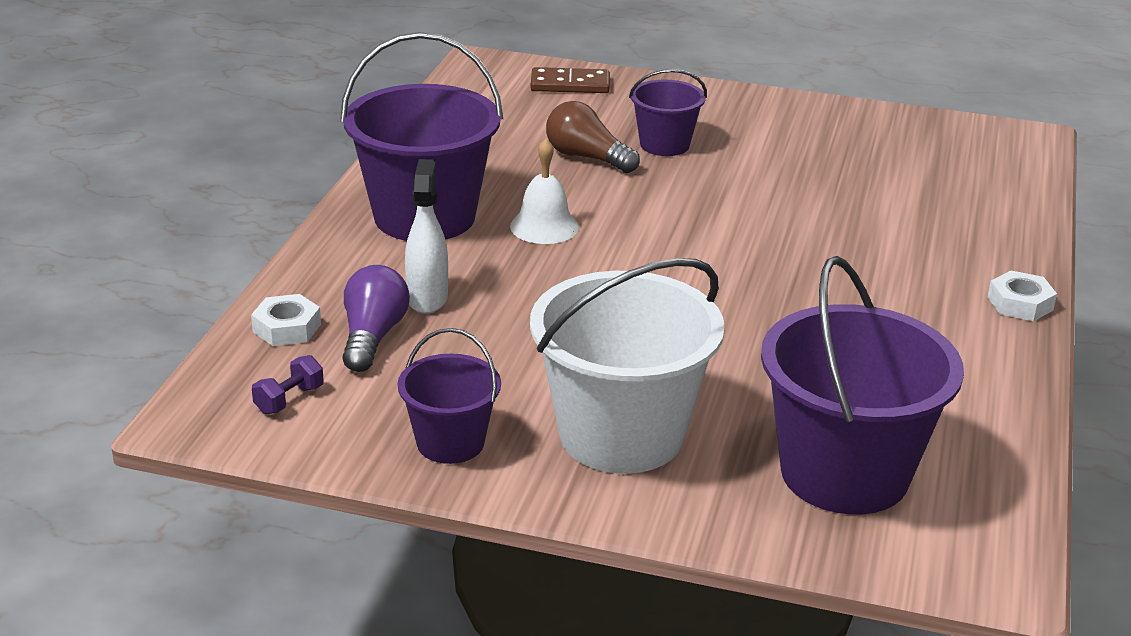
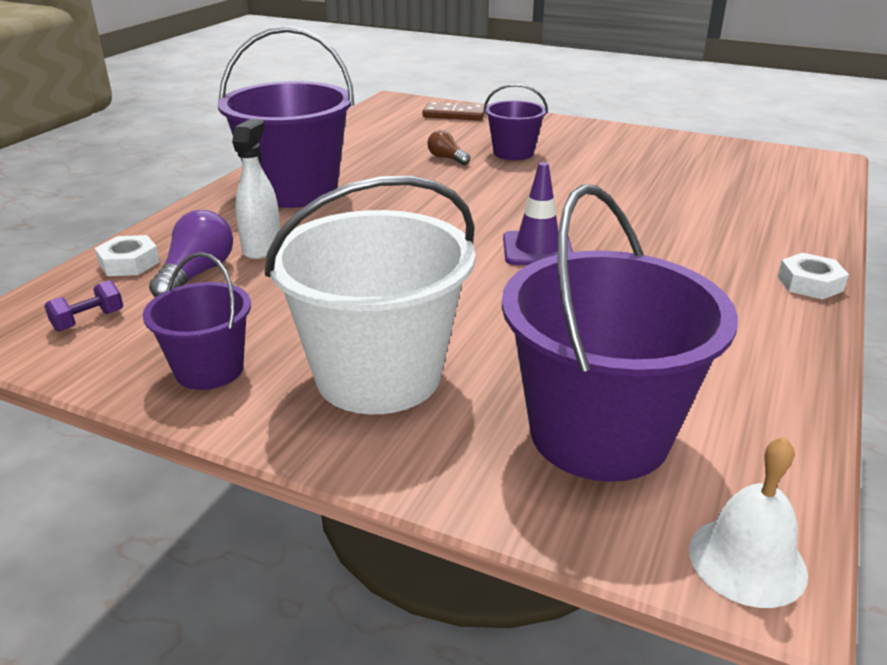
camera: 10 degrees right, 0 degrees up
(544, 226) = (389, 202): white bell -> white bell (747, 561)
(587, 157) = (447, 158): brown light bulb -> brown light bulb, size x0.61
(733, 280) = (537, 249): none -> purple traffic cone

